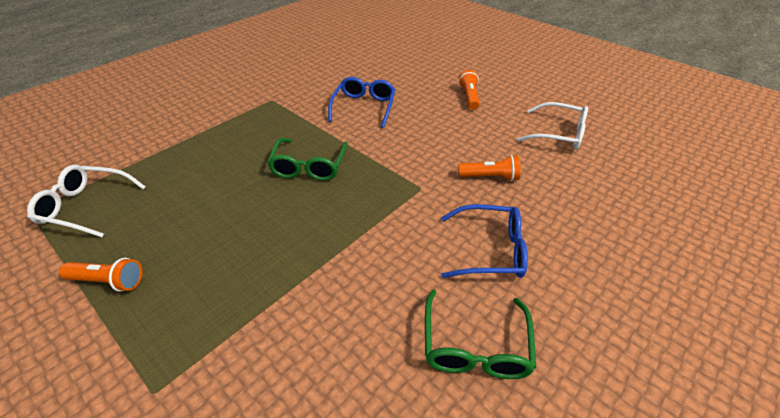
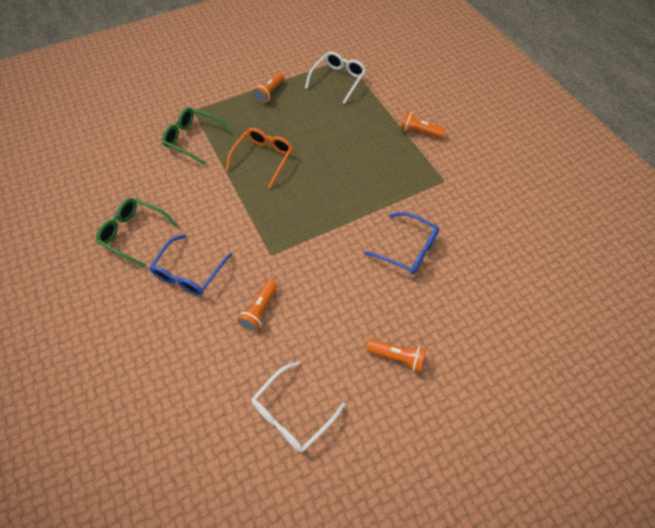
camera: 110 degrees right, 15 degrees up
(199, 123) = (419, 131): none -> orange flashlight
(270, 241) = (263, 158): none -> orange glasses
(309, 166) = (330, 190): green glasses -> green glasses (193, 139)

